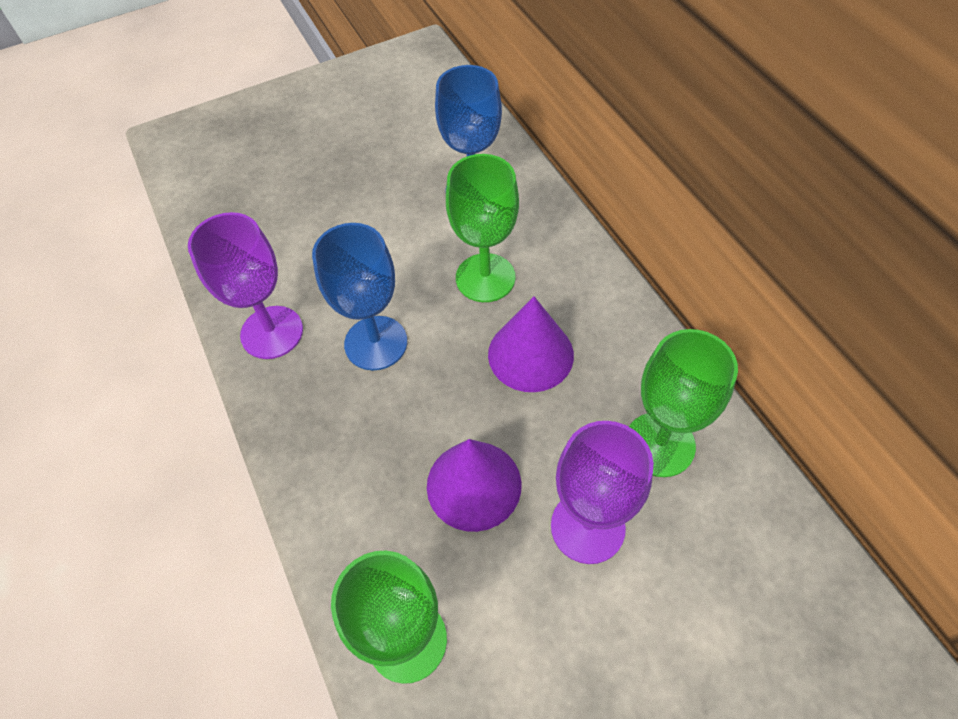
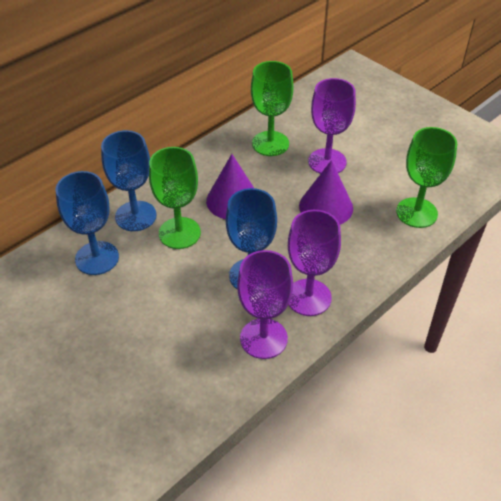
camera: 110 degrees left, 10 degrees down
(308, 401) = (308, 297): none -> purple goblet
(534, 235) = (135, 216): none -> blue goblet

